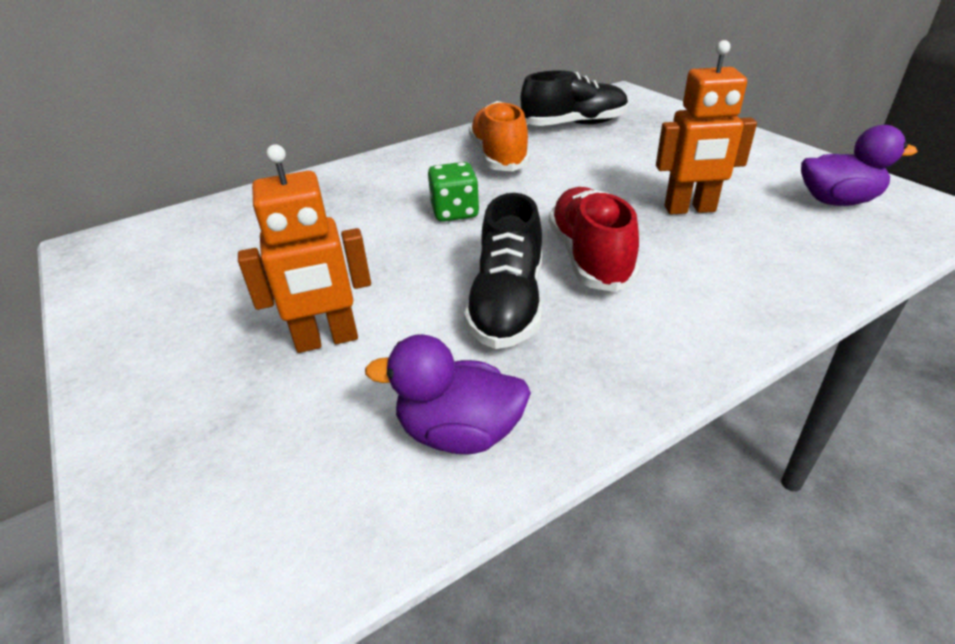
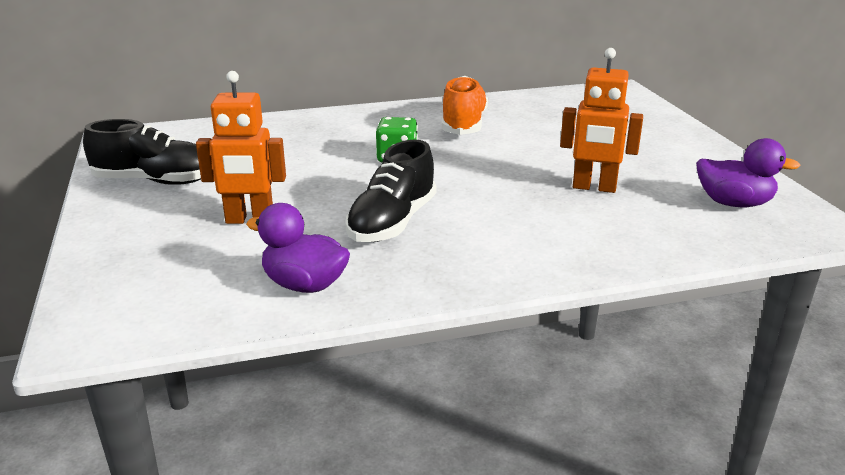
camera: 15 degrees right, 10 degrees down
(574, 125) = (551, 109): black shoe -> black shoe (155, 181)
(589, 257) = (480, 205): red shoe -> none

